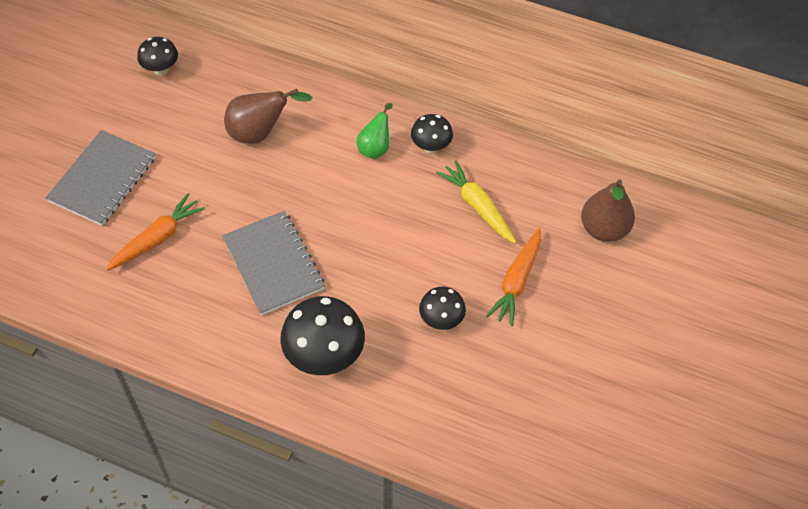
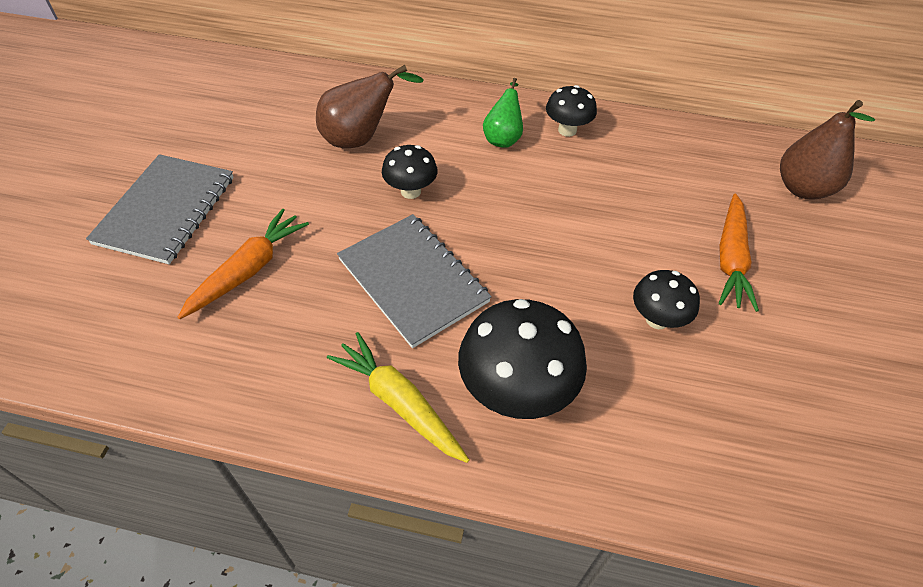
camera: 10 degrees left, 5 degrees down
(161, 69) = (229, 90): black mushroom -> black mushroom (410, 191)
(477, 206) = (646, 183): yellow carrot -> yellow carrot (399, 403)

